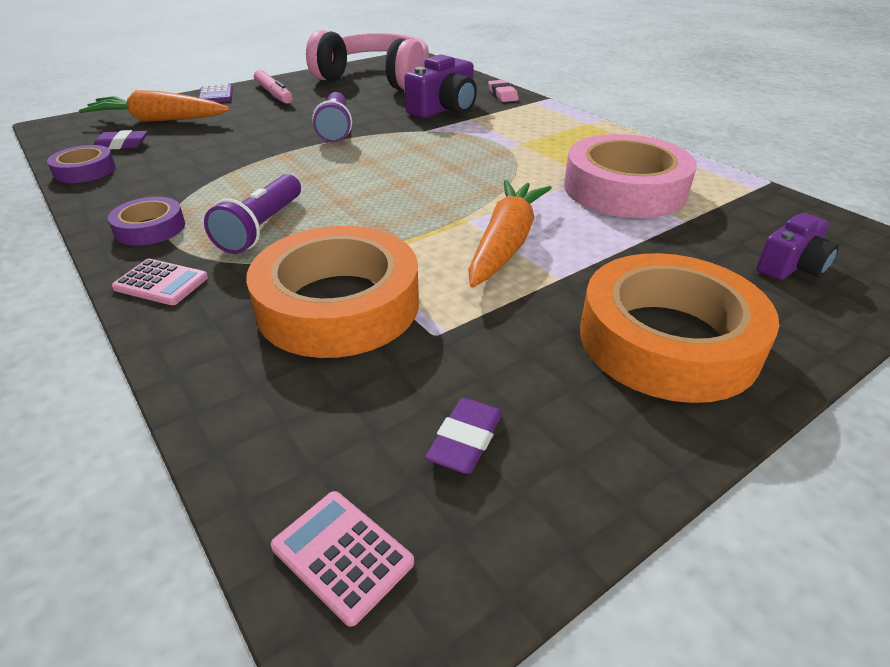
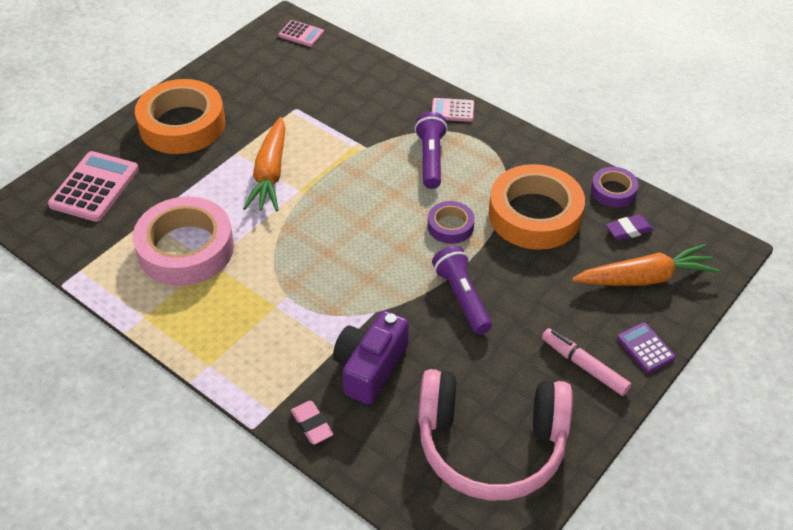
camera: 165 degrees right, 10 degrees up
(150, 228) = (500, 145): purple tape -> purple tape (450, 226)
(338, 304) = (350, 115): orange tape -> orange tape (534, 215)
(465, 440) = (270, 69): purple eraser -> none
(791, 266) = (94, 187): purple camera -> pink calculator

